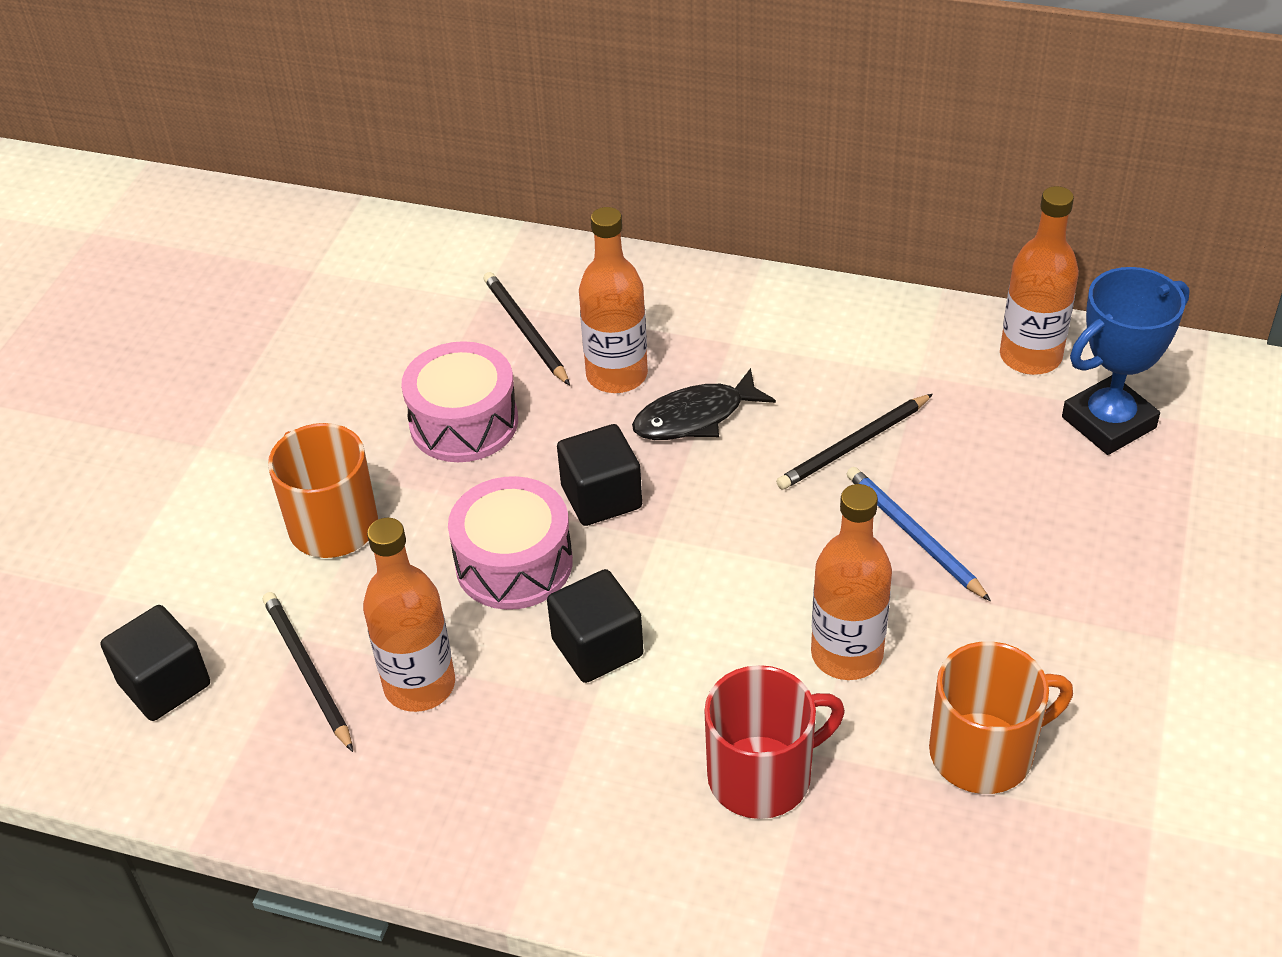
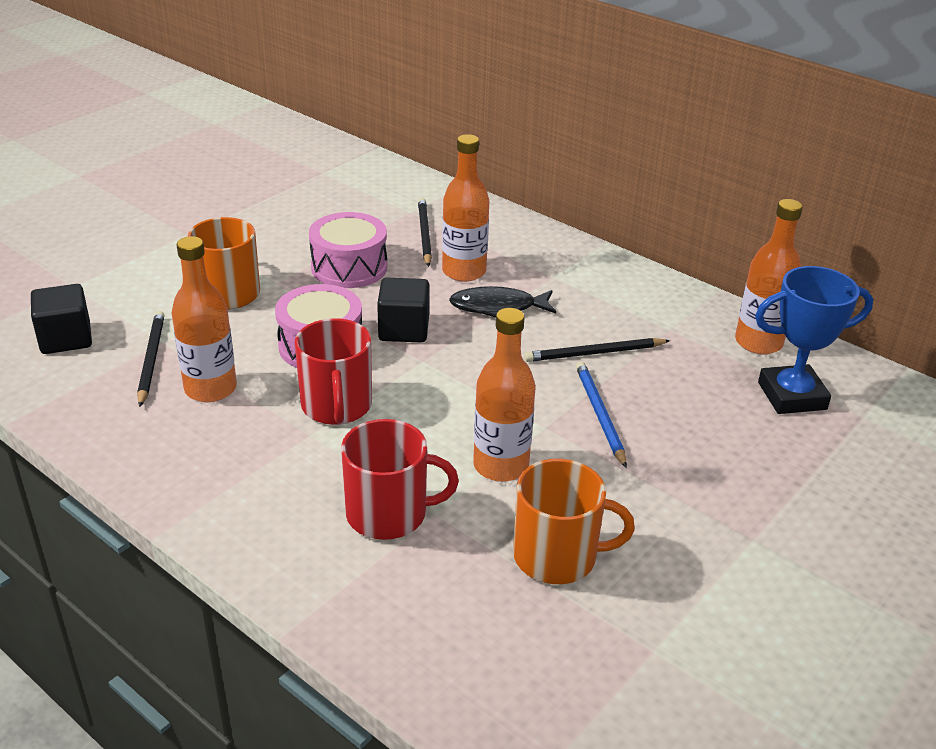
camera: 20 degrees right, 10 degrees down
(597, 647) = (337, 406): black cube -> red mug

